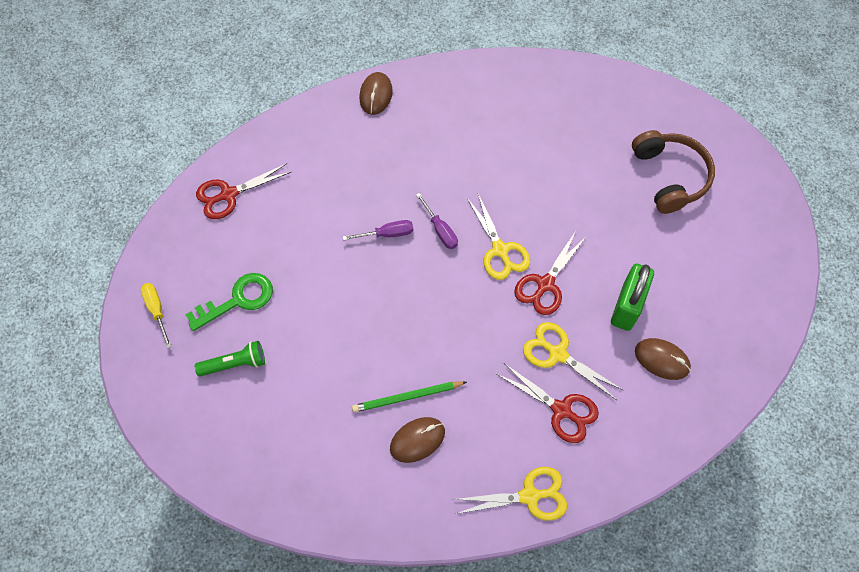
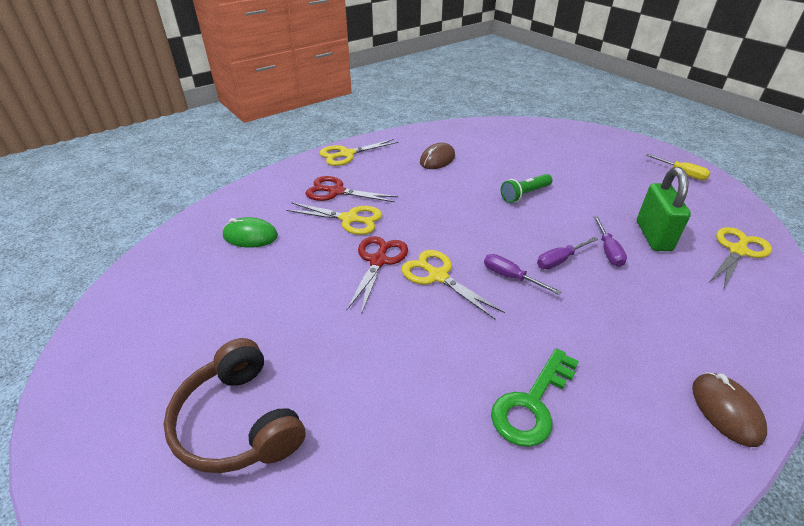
camera: 160 degrees right, 25 degrees down
(229, 194) = (737, 251): red scissors -> yellow scissors
(235, 363) = (594, 163): green flashlight -> green flashlight (524, 194)
(238, 300) = (633, 191): green key -> green key (532, 404)
(337, 230) = (608, 251): none -> purple screwdriver
(407, 397) = (458, 174): green pencil -> none
(627, 306) = (289, 264): green padlock -> green padlock (653, 236)
(662, 359) = (250, 236): brown mouse -> green mouse

